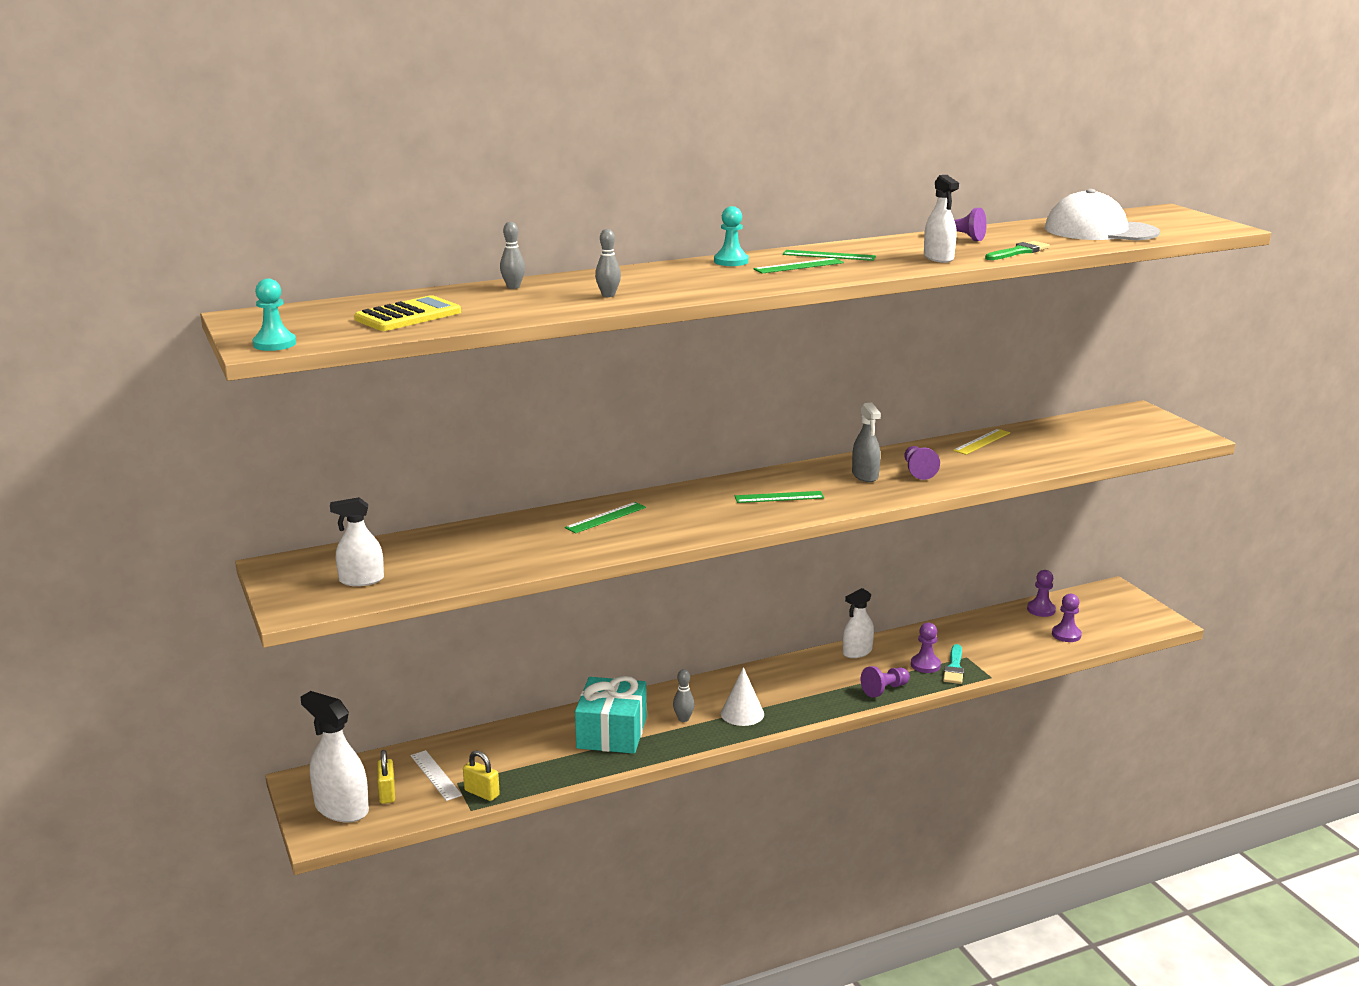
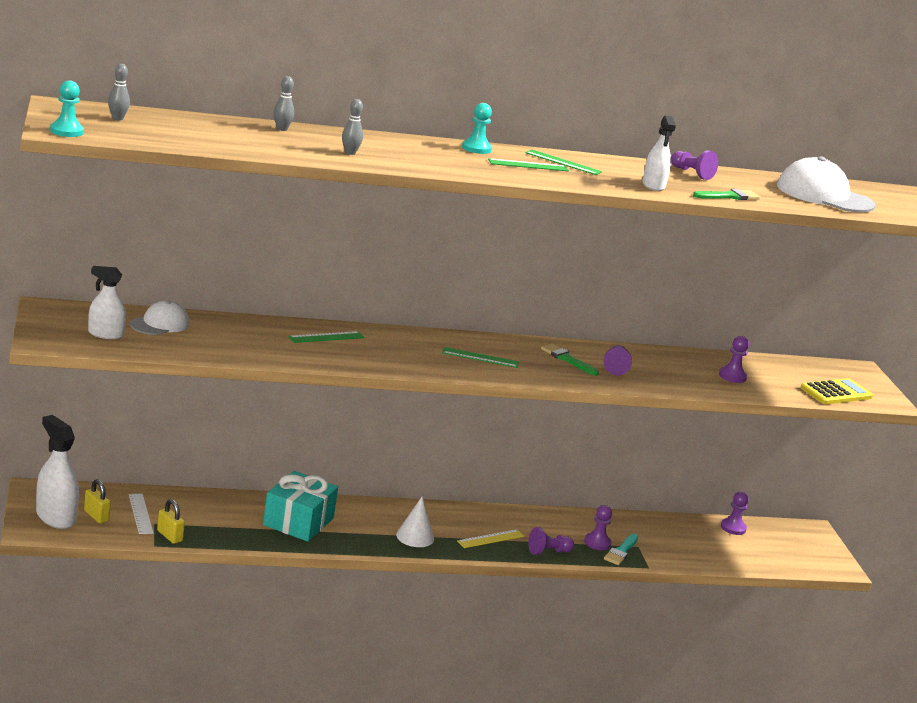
camera: 10 degrees right, 0 degrees up
(387, 793) = (96, 516): yellow padlock -> yellow padlock turned 45 degrees counterclockwise
(408, 316) = (182, 133): yellow calculator -> yellow calculator (836, 393)
(416, 551) = (160, 324): none -> white cap
(683, 719) = (363, 527): grey bowling pin -> grey bowling pin (117, 118)
(857, 652) = (544, 517): white spray bottle -> none
(865, 475) = (567, 359): grey spray bottle -> green brush
(982, 442) = (692, 358): yellow ruler -> yellow ruler (490, 539)
(1066, 635) = (741, 553): purple pawn -> purple pawn (732, 376)

